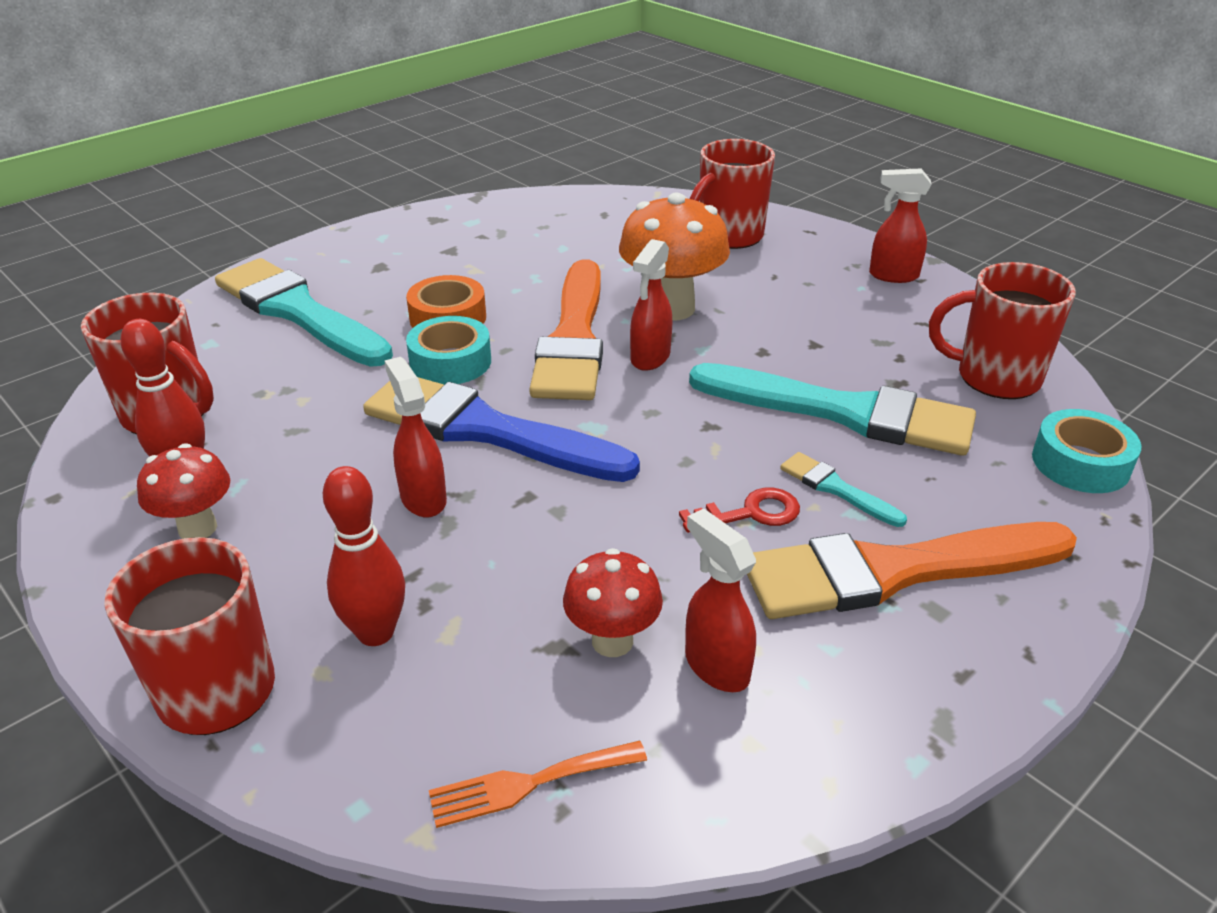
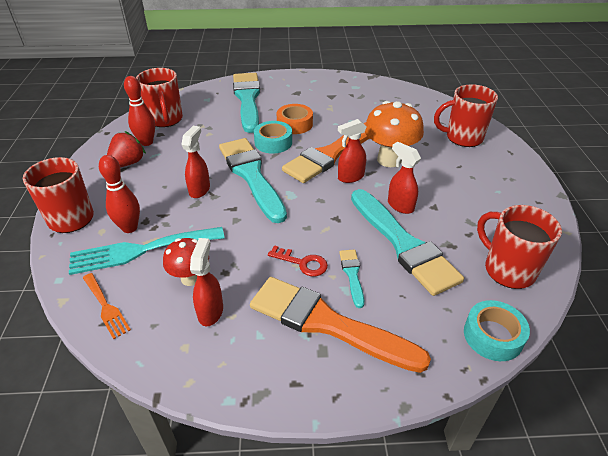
camera: 40 degrees right, 5 degrees up
(197, 528) = (128, 163): red mushroom -> red strawberry
(456, 655) = (140, 250): none -> turquoise fork
(486, 430) = (251, 175): blue brush -> turquoise brush
(528, 784) = (106, 307): orange fork -> orange fork turned 150 degrees counterclockwise
(892, 276) = (524, 193): red spray bottle -> red spray bottle (400, 205)

